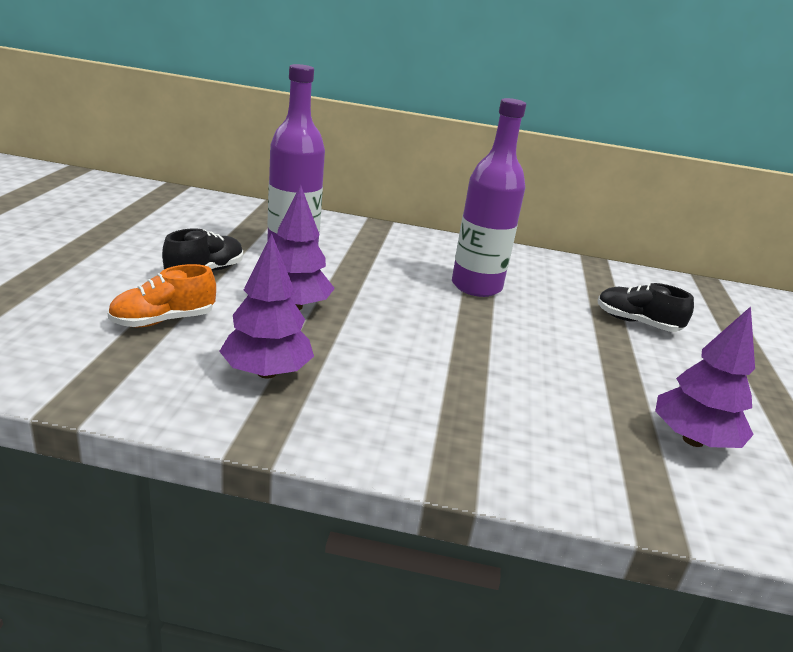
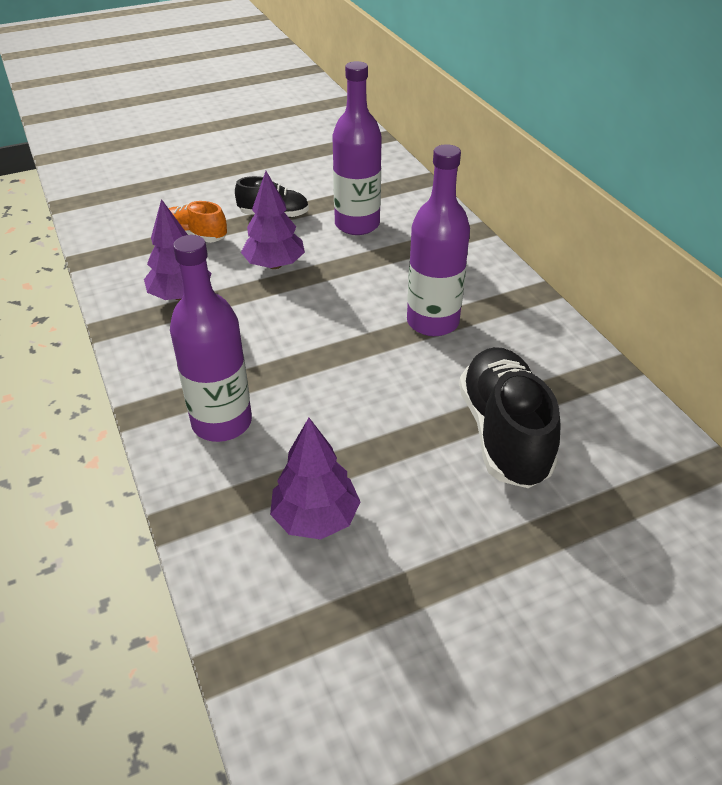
camera: 60 degrees right, 15 degrees up
(520, 435) = (222, 422): none -> purple bottle
(636, 323) = (504, 433): black shoe -> black shoe, size x1.75

